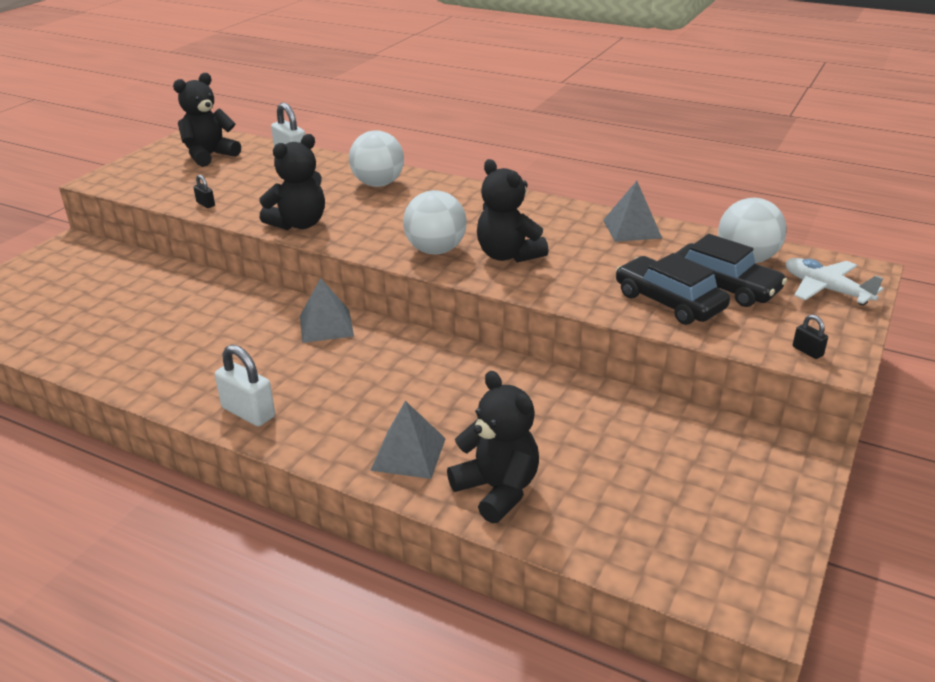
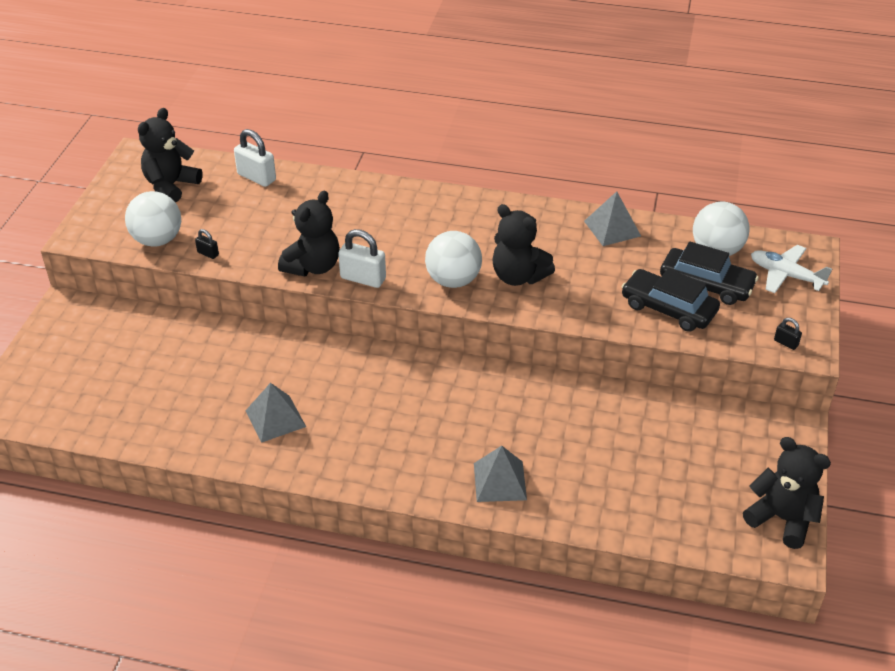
camera: 15 degrees left, 10 degrees up
(248, 412) = (350, 467): white padlock -> white padlock (363, 278)
(326, 325) = (370, 365): grey pyramid -> grey pyramid (275, 418)
(378, 184) = (361, 203): white ball -> white ball (157, 240)
(497, 490) = (580, 500): black teddy bear -> black teddy bear (782, 519)

